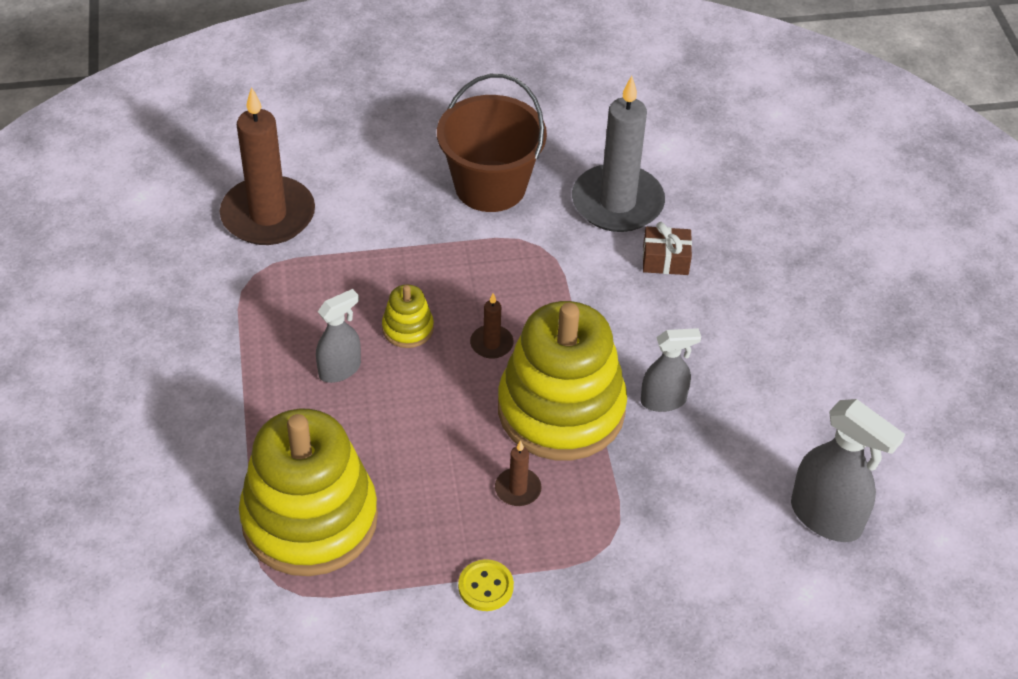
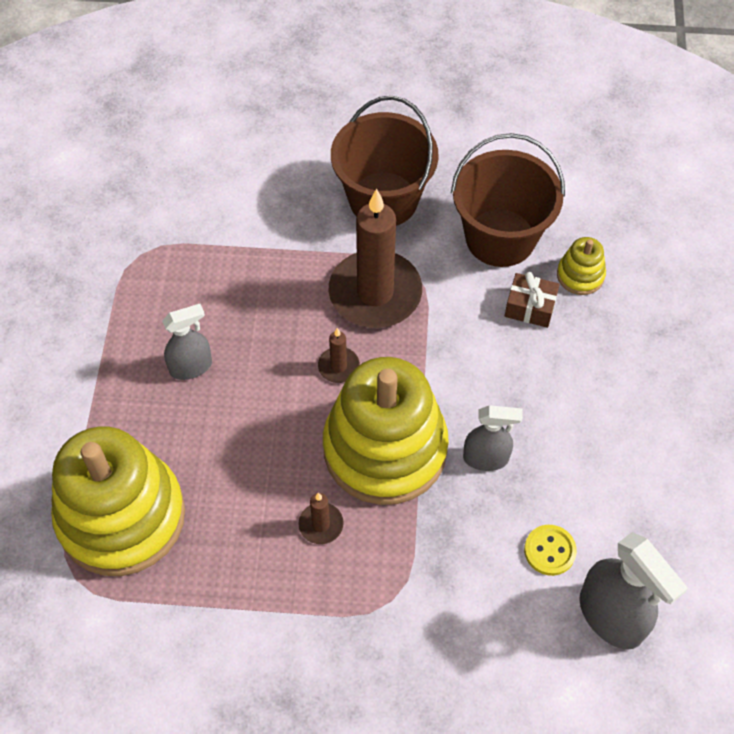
camera: 15 degrees right, 10 degrees up
(268, 215) = (170, 195): brown candle -> brown candle (375, 293)
(408, 328) = (265, 336): yellow stacking toy -> yellow stacking toy (580, 275)
(485, 586) = (262, 621): yellow button -> yellow button (549, 551)
(617, 203) = (500, 238): grey candle -> brown bucket

